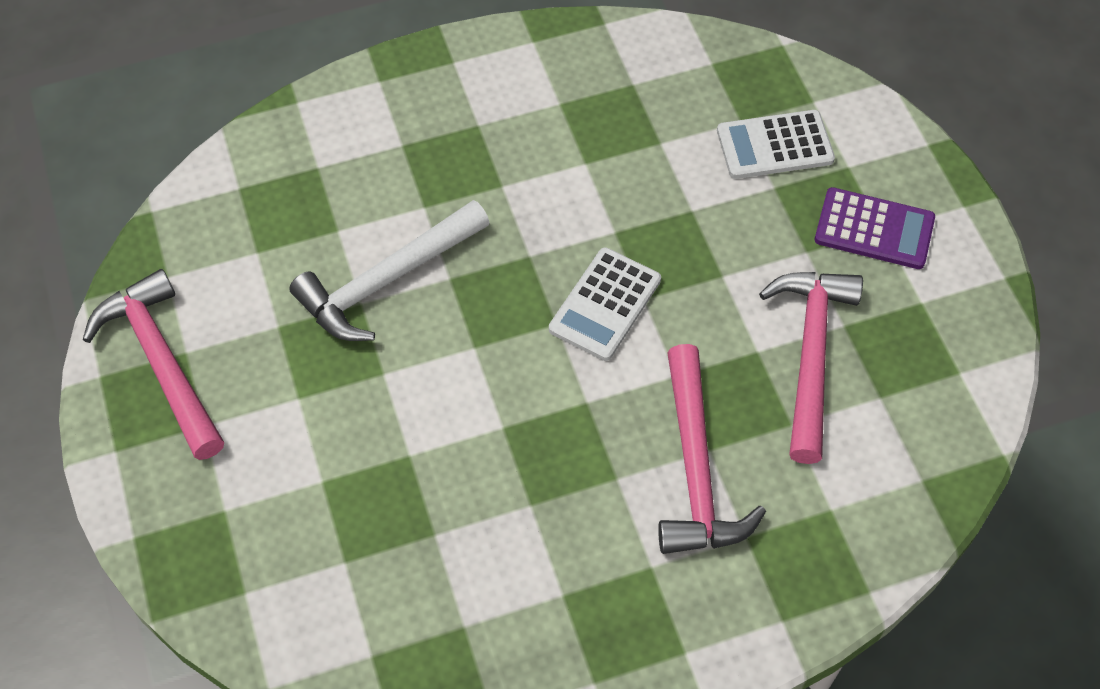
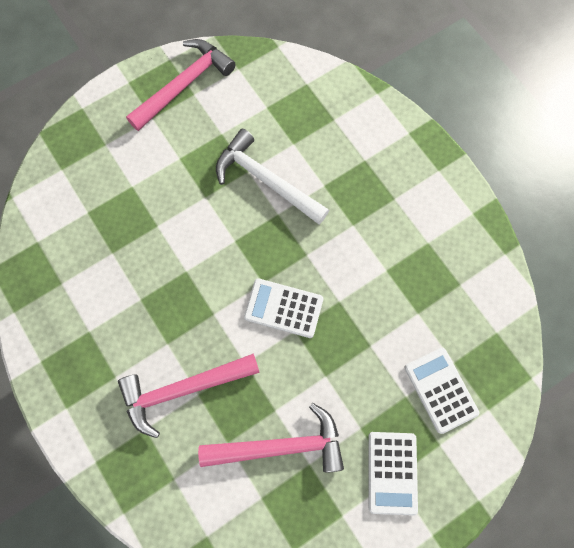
camera: 75 degrees right, 15 degrees up
(874, 229) = (392, 472): purple calculator -> white calculator

